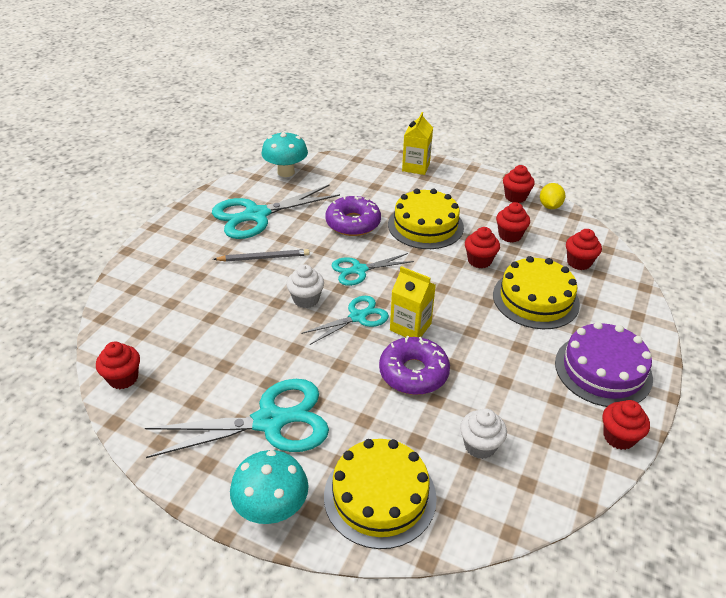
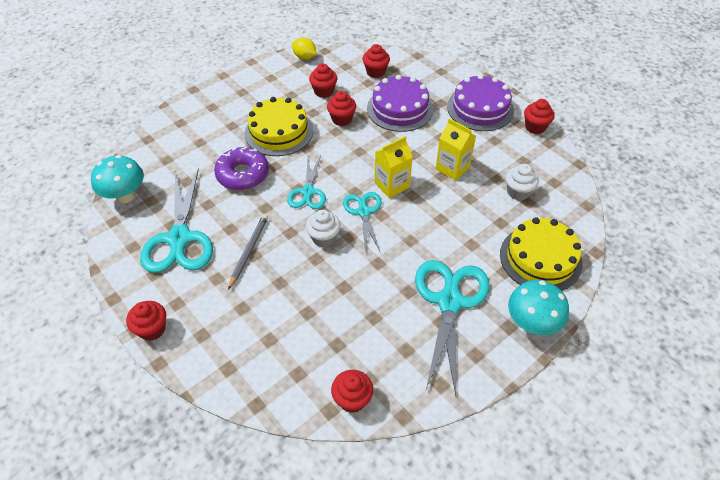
camera: 65 degrees left, 10 degrees up
(413, 373) = (439, 201): purple donut -> none
(416, 167) = (193, 107): yellow carton -> yellow carton (452, 168)
(515, 197) = (280, 69): red cupcake -> red cupcake (152, 329)
(535, 299) = (400, 109): yellow cake -> purple cake

